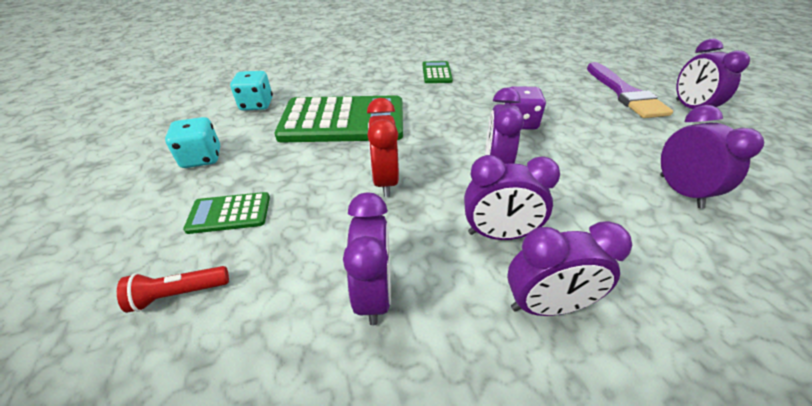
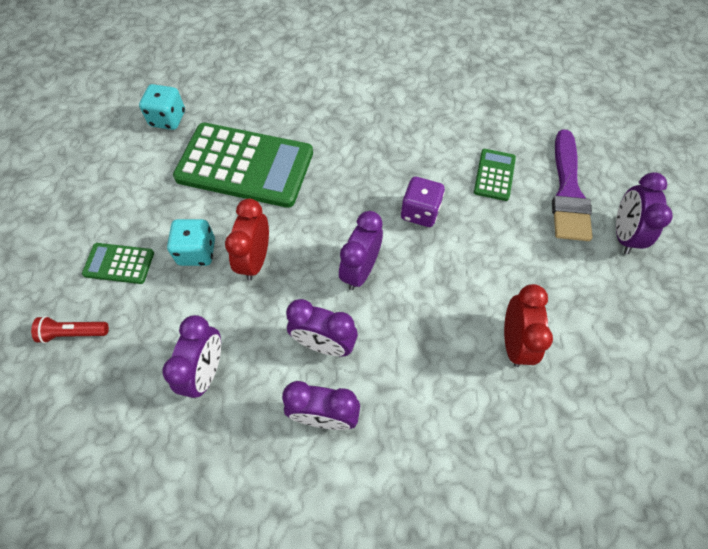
camera: 15 degrees right, 20 degrees up
(202, 158) = (106, 189): turquoise dice -> turquoise dice (197, 252)
(436, 73) = (374, 104): green calculator -> green calculator (494, 175)
(680, 191) = (514, 342): purple clock -> red clock

